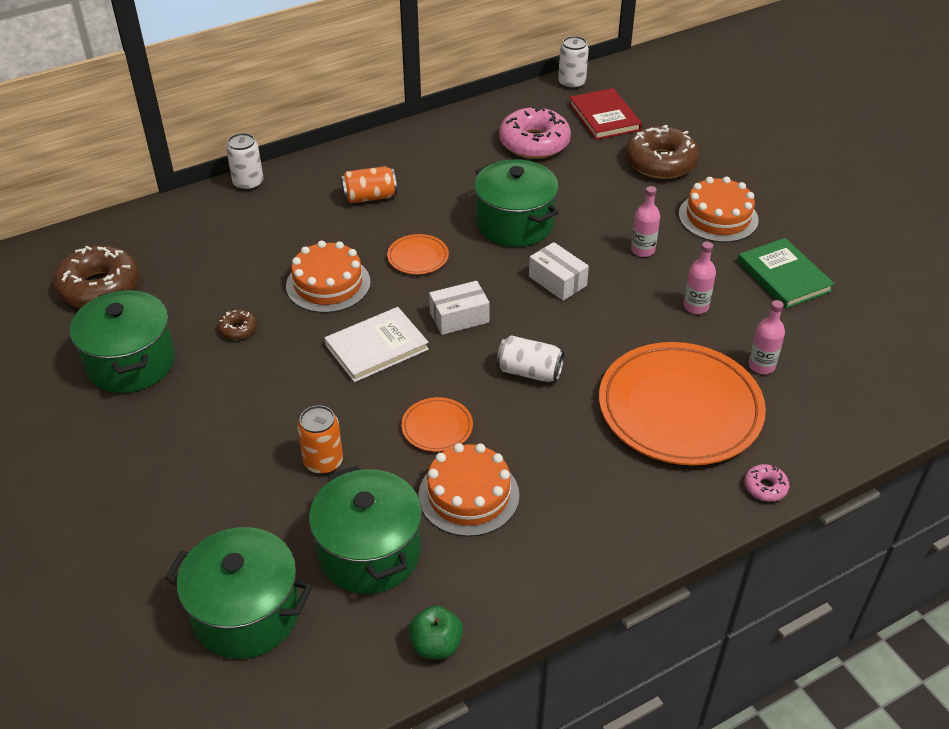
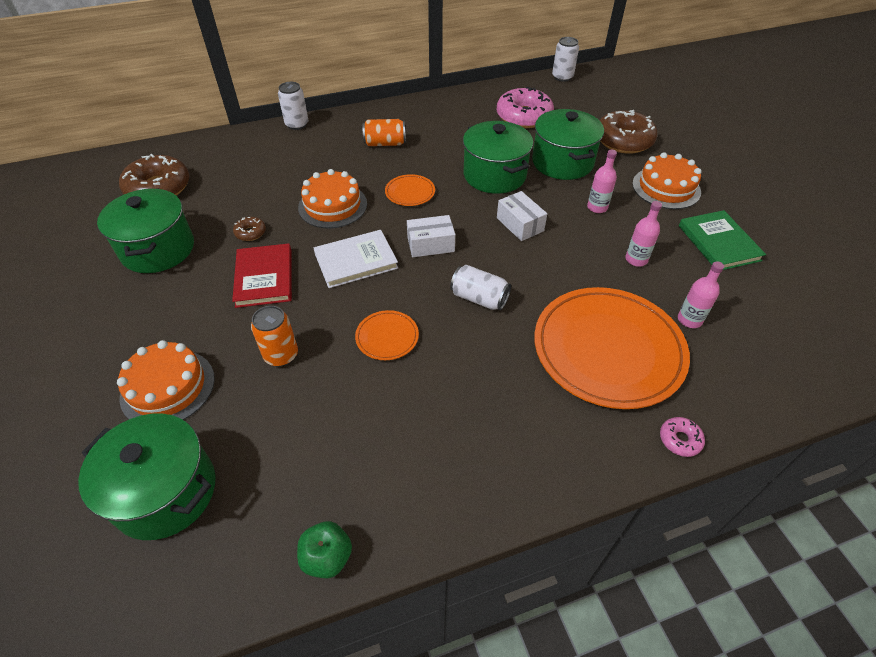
camera: 10 degrees right, 5 degrees up
(369, 552) = (294, 448): green pot -> green pot (562, 162)
(468, 495) = (398, 405): orange cake -> orange cake (168, 387)
(604, 117) = (583, 103): red book -> red book (264, 277)

